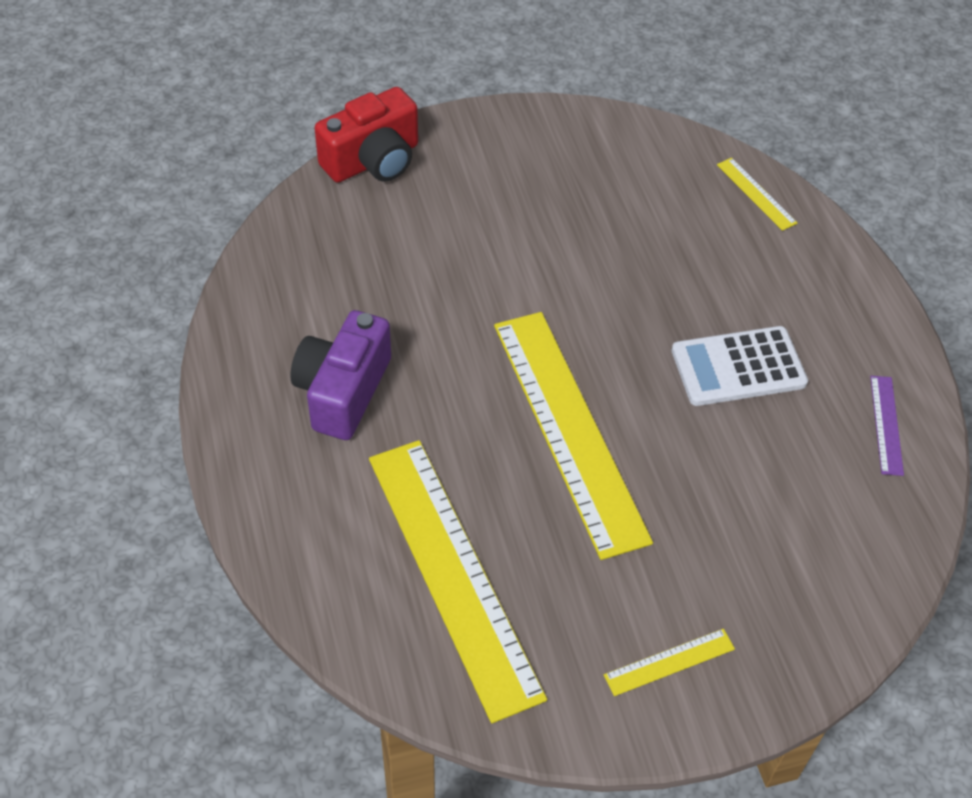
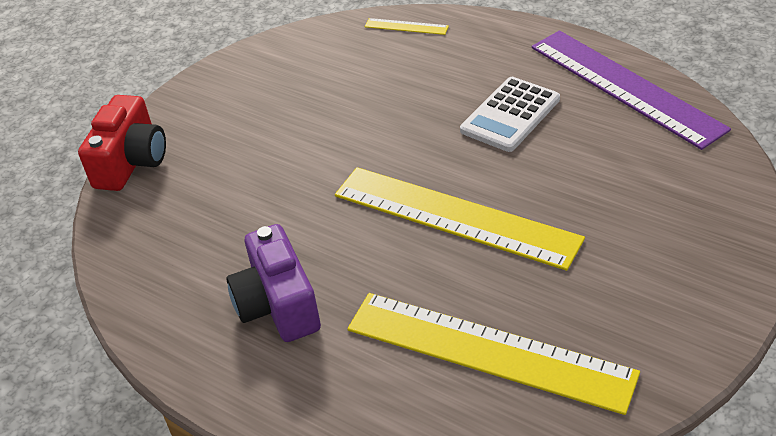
camera: 35 degrees left, 10 degrees down
(669, 662) = (677, 292): yellow ruler -> none
(886, 424) = (625, 86): purple ruler -> purple ruler, size x2.46

